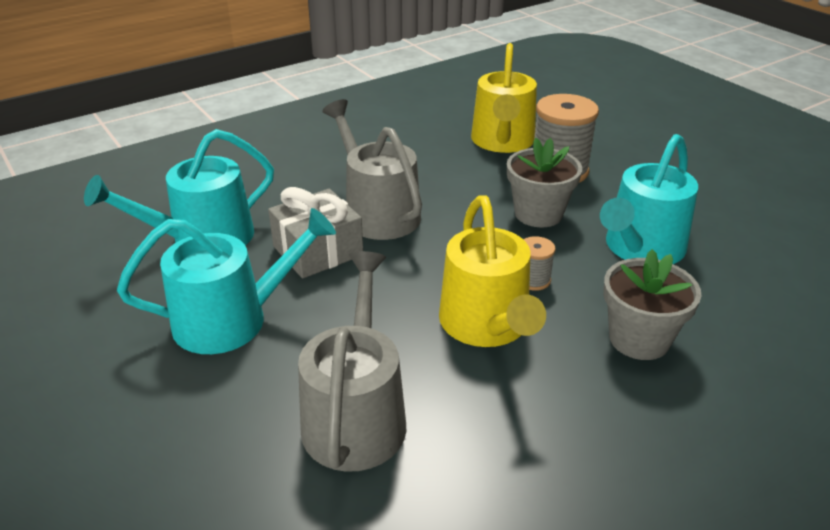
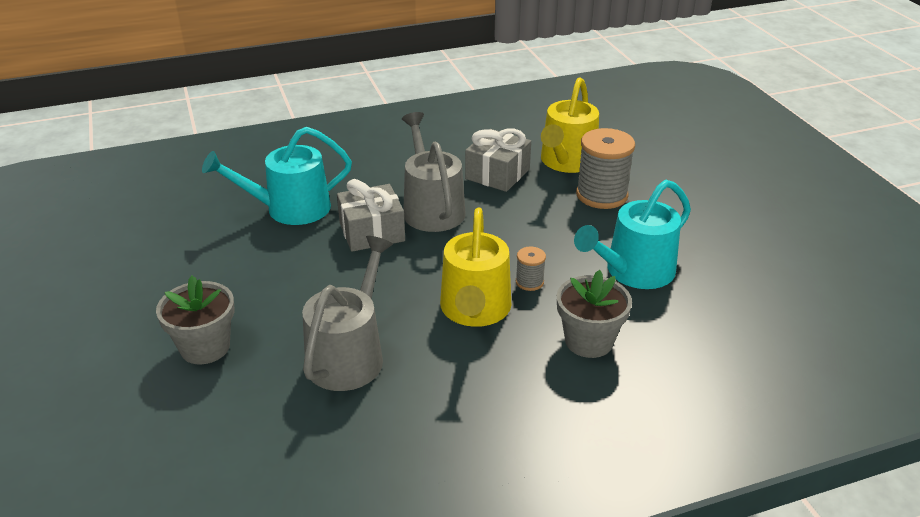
camera: 15 degrees right, 0 degrees up
(232, 320) = (289, 273): turquoise watering can -> none
(434, 164) = (497, 174): none -> grey gift
(538, 214) = (563, 229): grey flower pot -> grey flower pot (205, 347)

